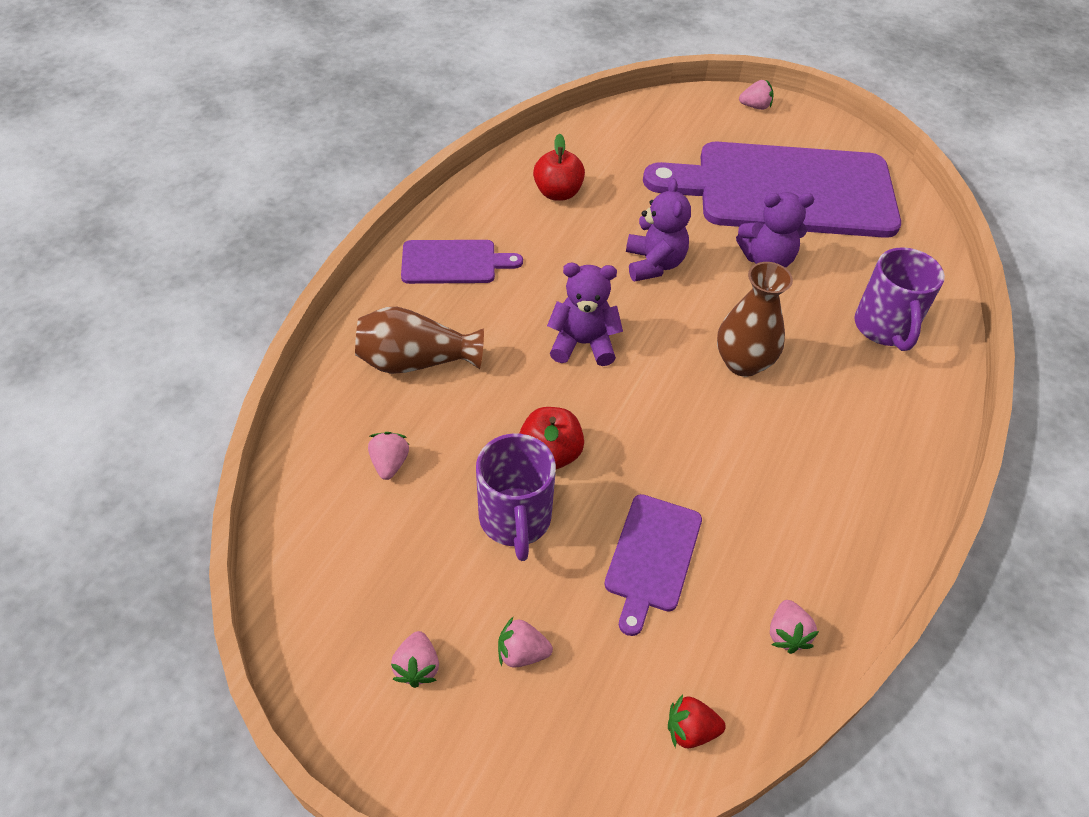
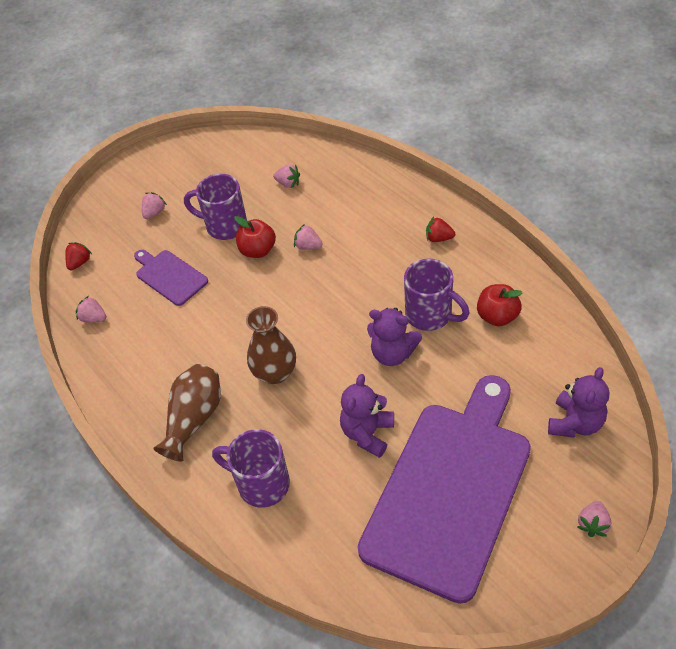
camera: 120 degrees right, 0 degrees up
(416, 361) = (356, 205): brown vase -> brown vase (194, 419)
(417, 667) = (172, 177): pink strawberry -> pink strawberry (308, 246)
(453, 262) = (438, 238): purple cutting board -> red strawberry
(582, 245) = (430, 315): none -> purple mug
(583, 344) = (333, 288): purple teddy bear -> purple teddy bear (575, 423)

